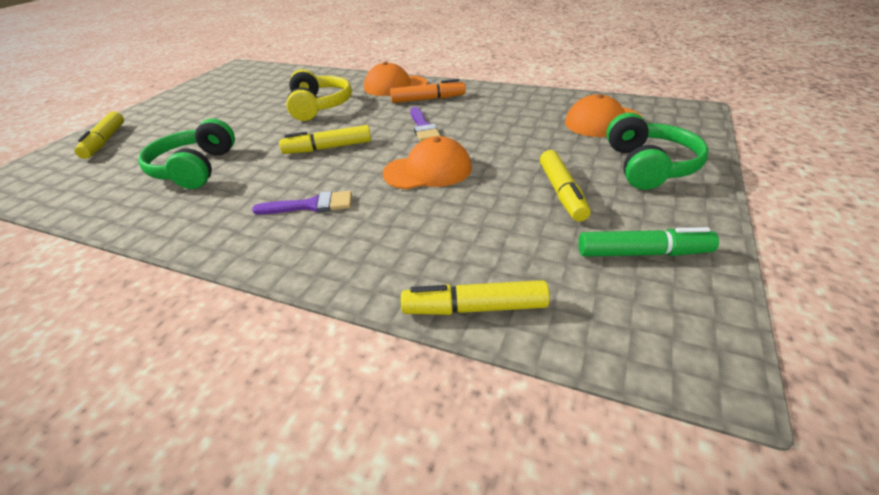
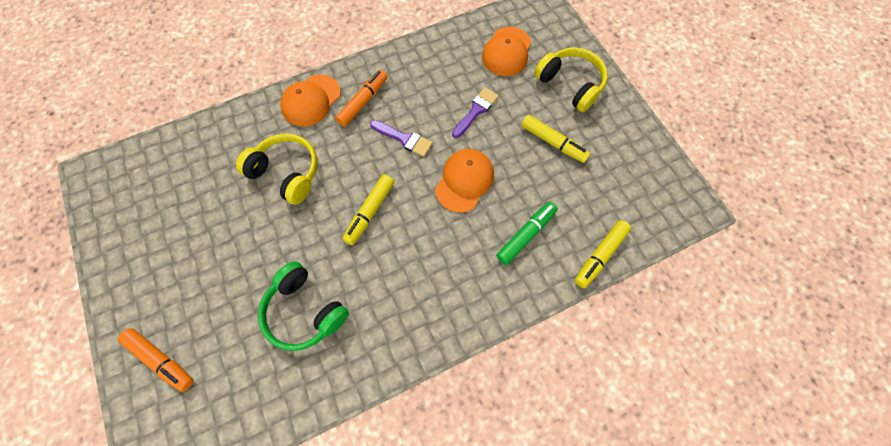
camera: 50 degrees left, 30 degrees up
(105, 141) = (161, 360): yellow marker -> orange marker
(311, 205) = (439, 267): purple brush -> purple brush (476, 111)
(643, 253) = (626, 160): green marker -> green marker (526, 235)
(648, 166) = (570, 84): green headphones -> yellow headphones

